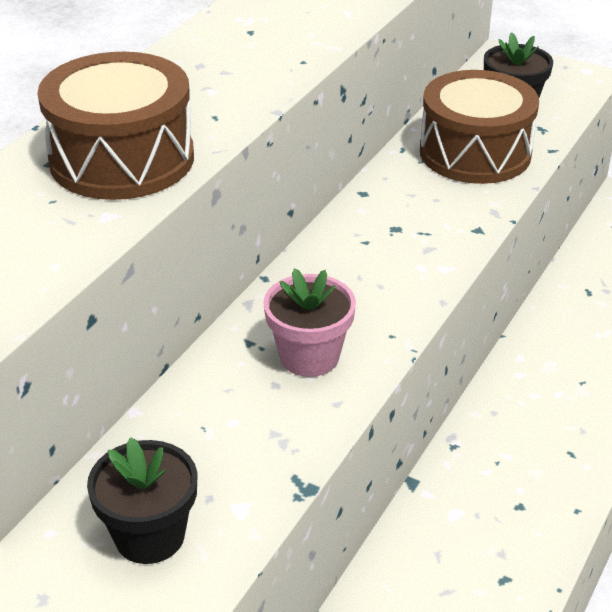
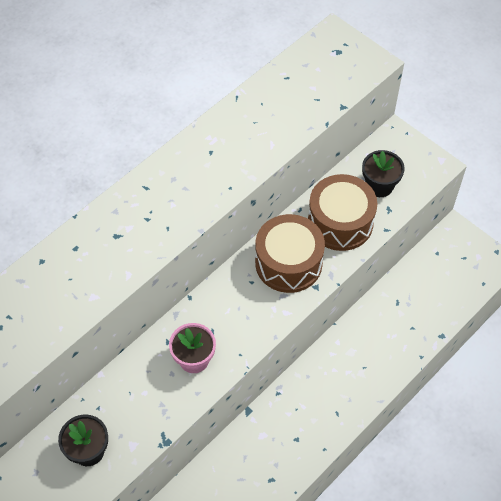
camera: 15 degrees right, 20 degrees up
(122, 159) = (111, 254): brown drum -> brown drum (288, 263)

